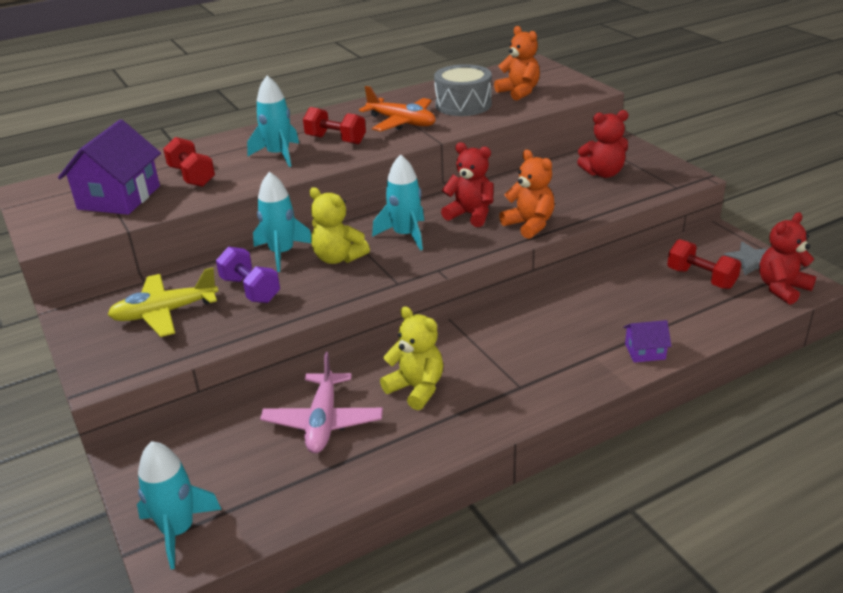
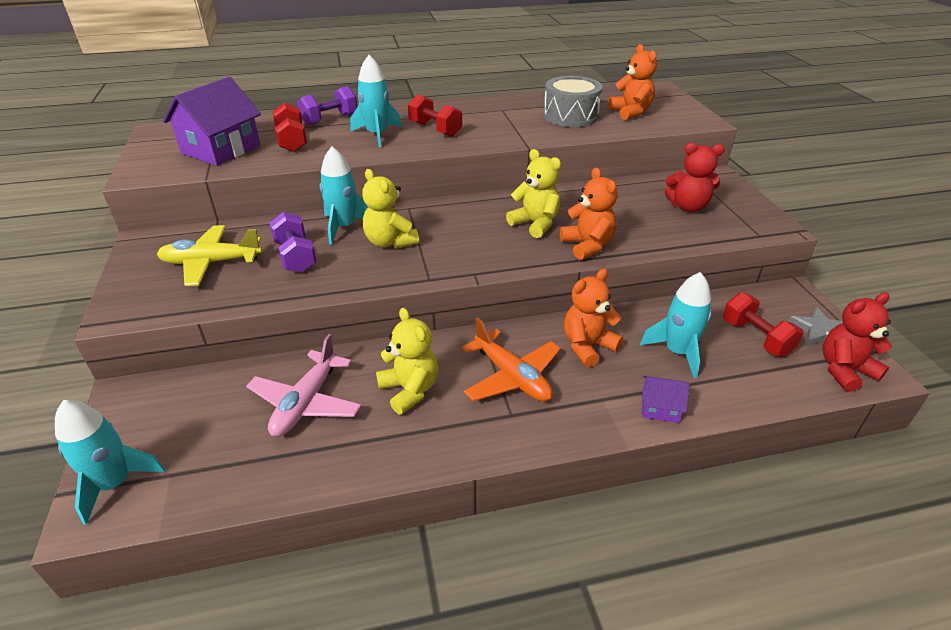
camera: 15 degrees right, 5 degrees up
(216, 148) = (330, 119): none -> purple dumbbell
(401, 122) = (504, 123): orange plane -> orange plane (512, 377)
(405, 235) = (463, 232): turquoise rocket -> turquoise rocket (677, 352)
(470, 215) = (535, 224): red teddy bear -> yellow teddy bear
(559, 316) = (587, 346): none -> orange teddy bear

